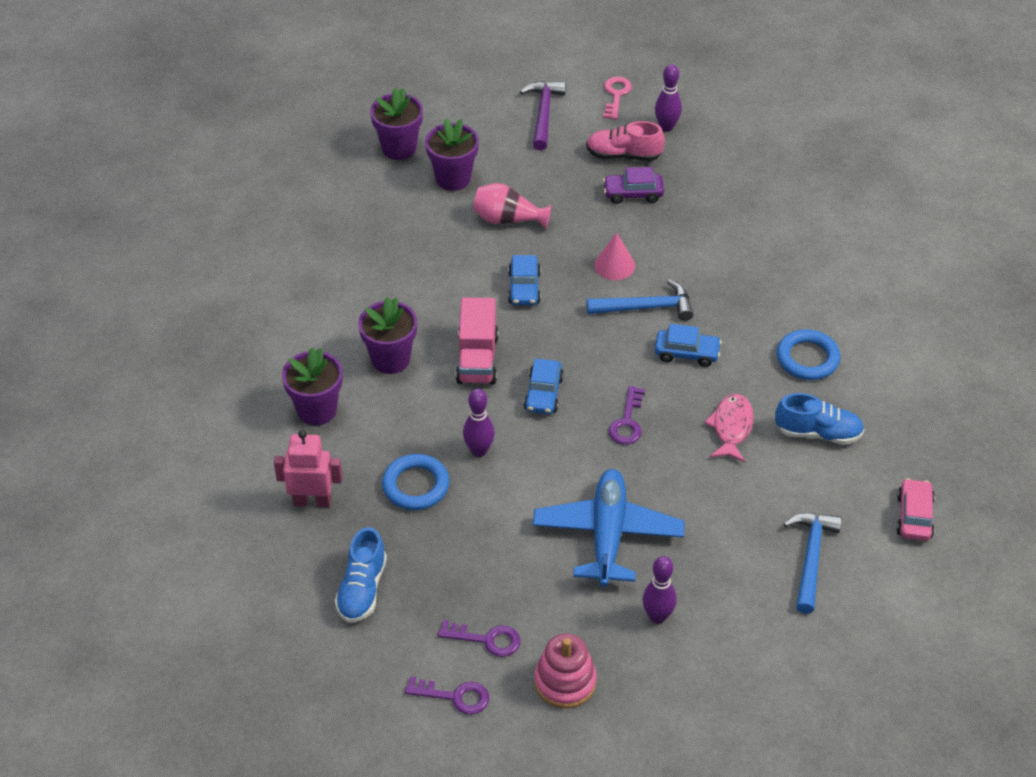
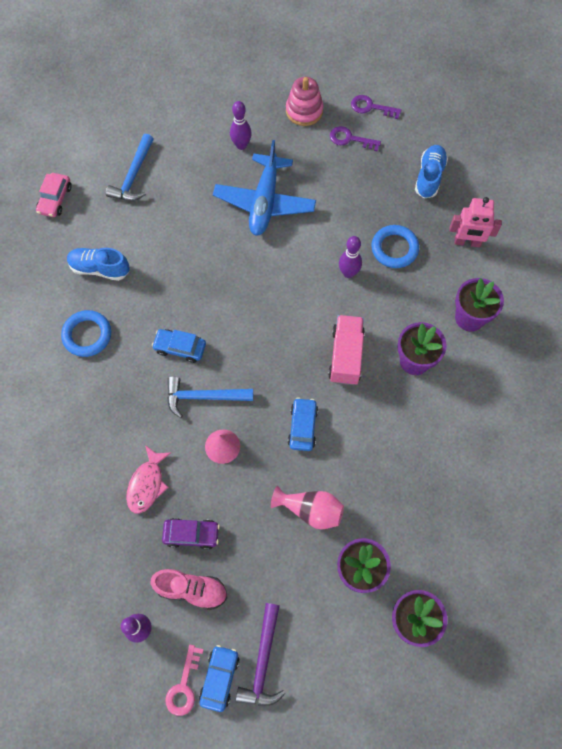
camera: 175 degrees left, 20 degrees up
(543, 393) = (297, 319): blue car -> blue car (219, 678)
(627, 422) = (237, 289): purple key -> none
(731, 427) = (161, 278): pink fish -> pink fish (147, 484)

